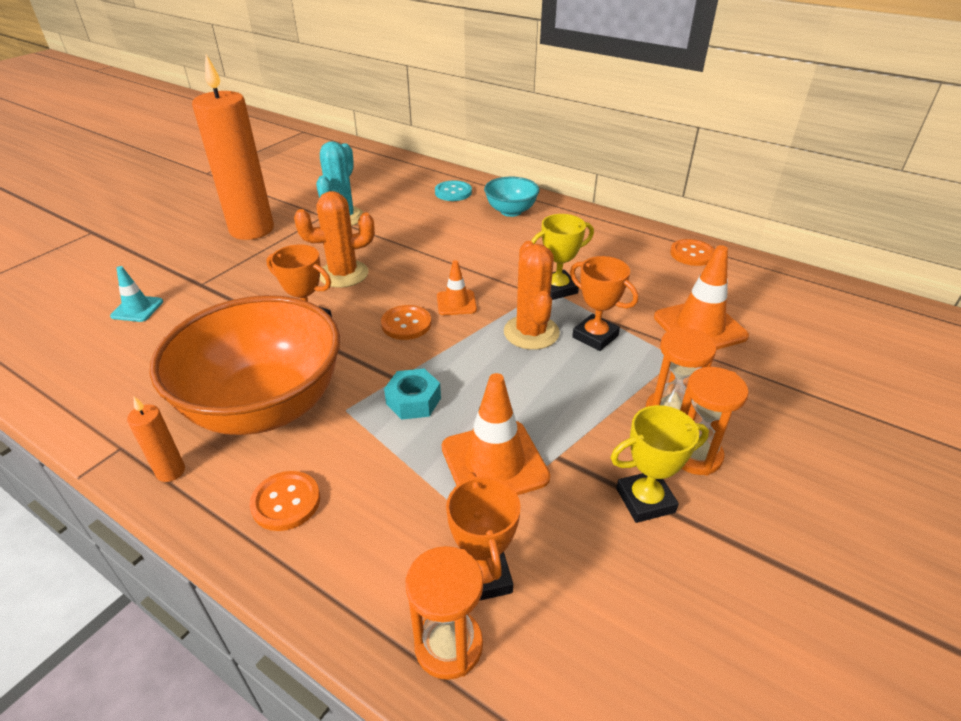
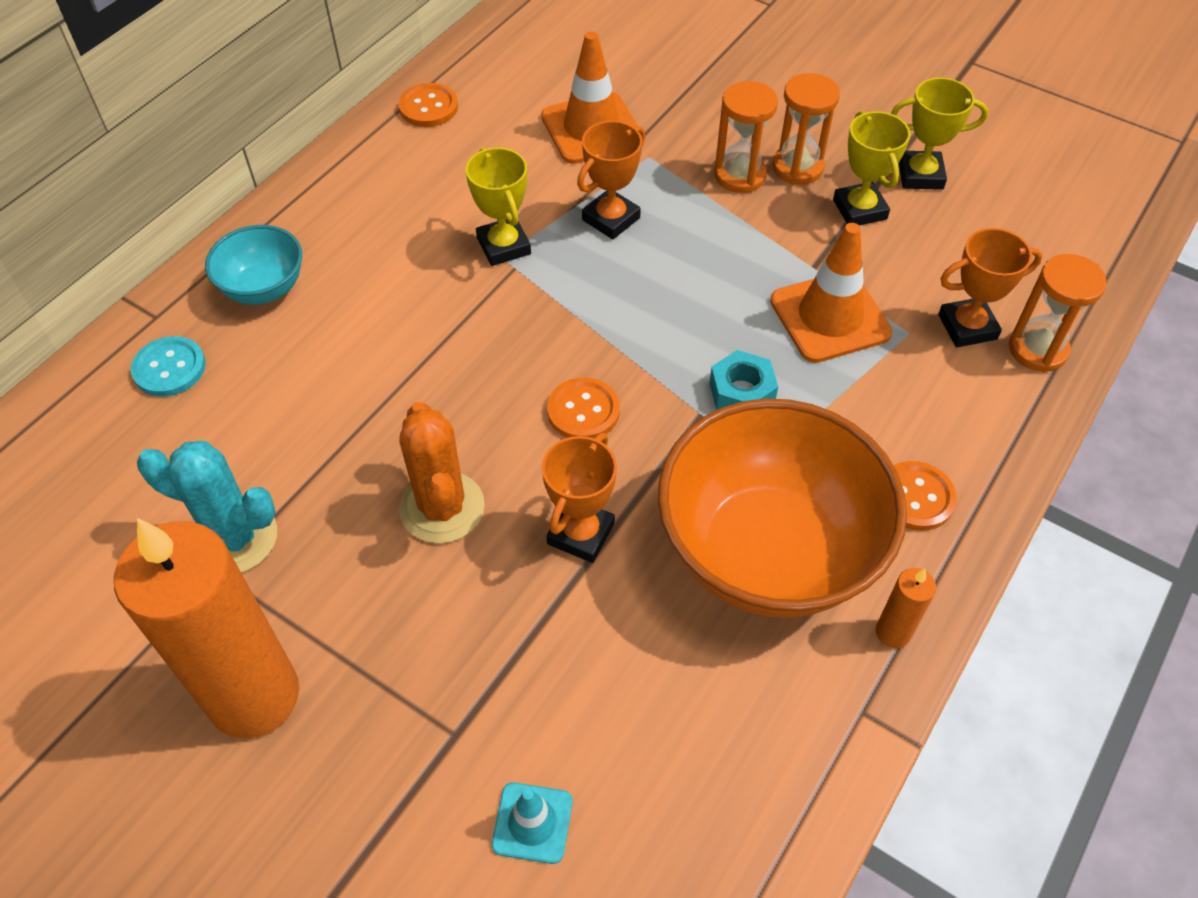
camera: 90 degrees left, 15 degrees up
(456, 303) = (533, 355): orange traffic cone -> none
(531, 332) = (603, 277): orange cactus -> none
(719, 565) = (920, 175): none -> yellow trophy

